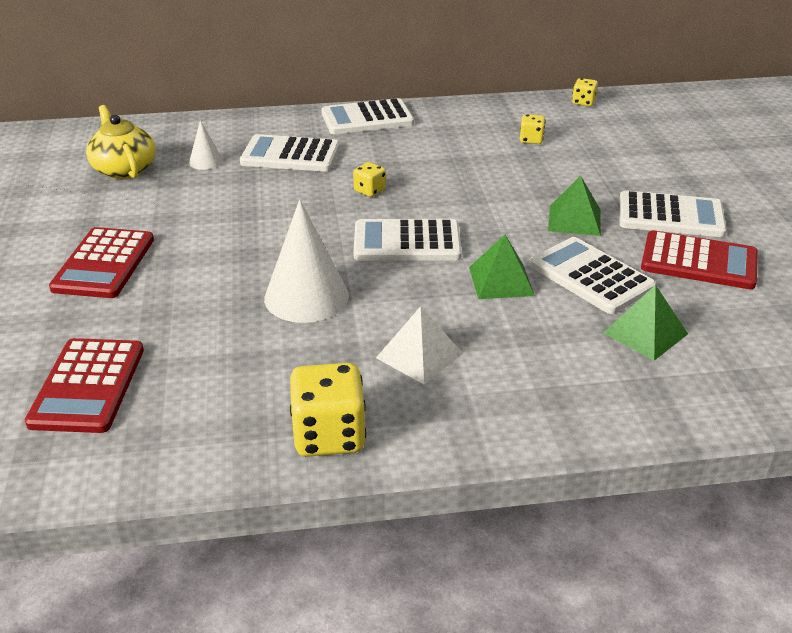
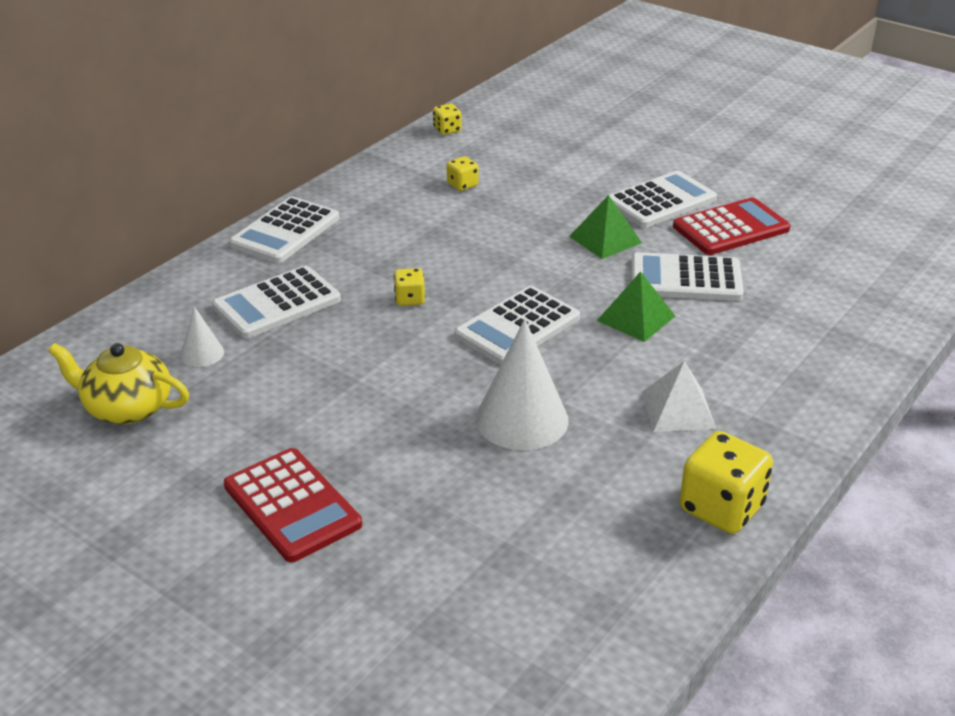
camera: 45 degrees left, 0 degrees up
(88, 386) = (485, 608): red calculator -> none
(645, 333) = (781, 301): green pyramid -> none

